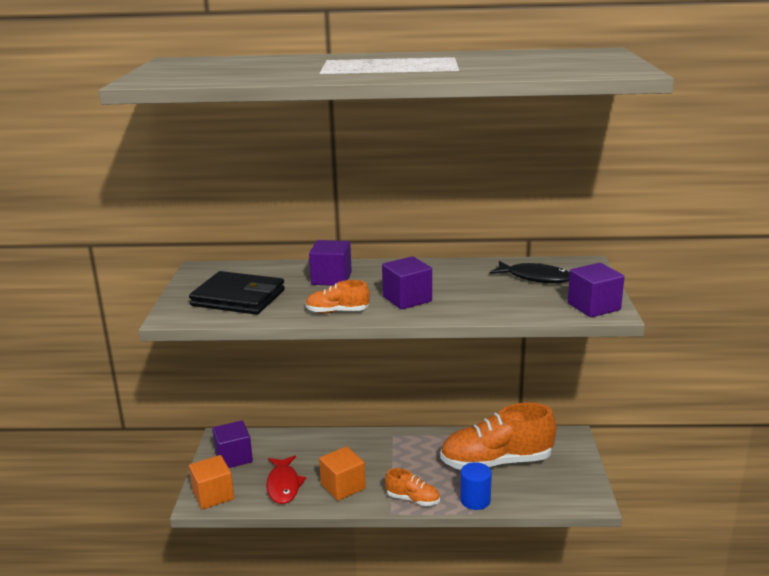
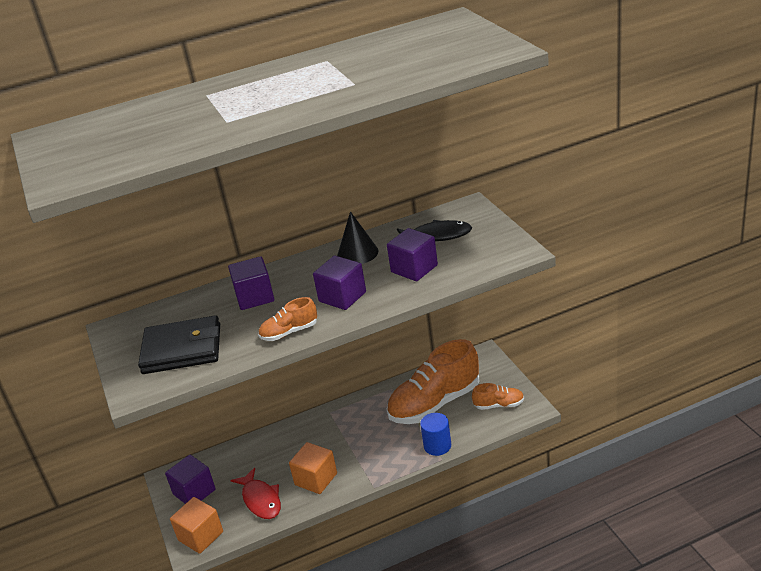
camera: 20 degrees left, 10 degrees up
(413, 499) = (384, 466): orange shoe -> orange shoe (499, 405)
(449, 271) = (357, 253): none -> black cone
(593, 307) = (505, 251): purple cube -> purple cube (414, 269)

